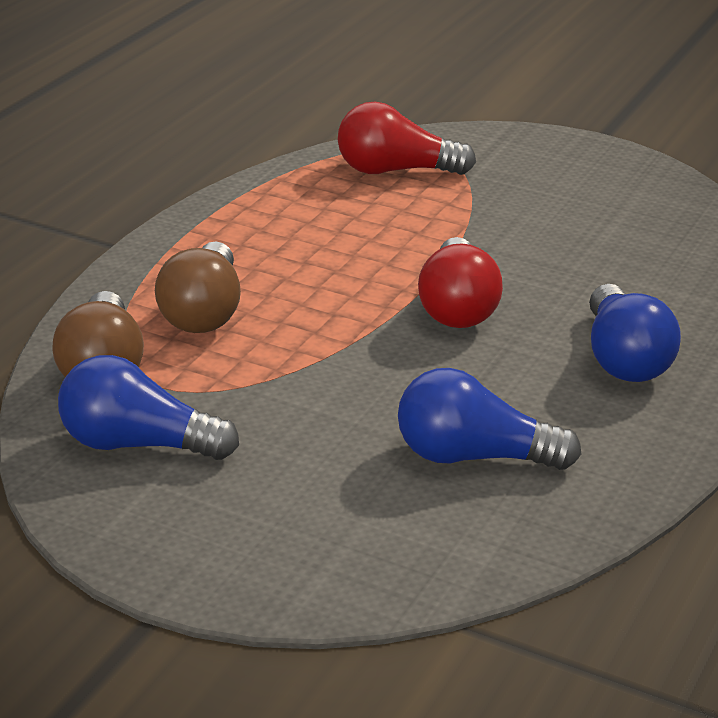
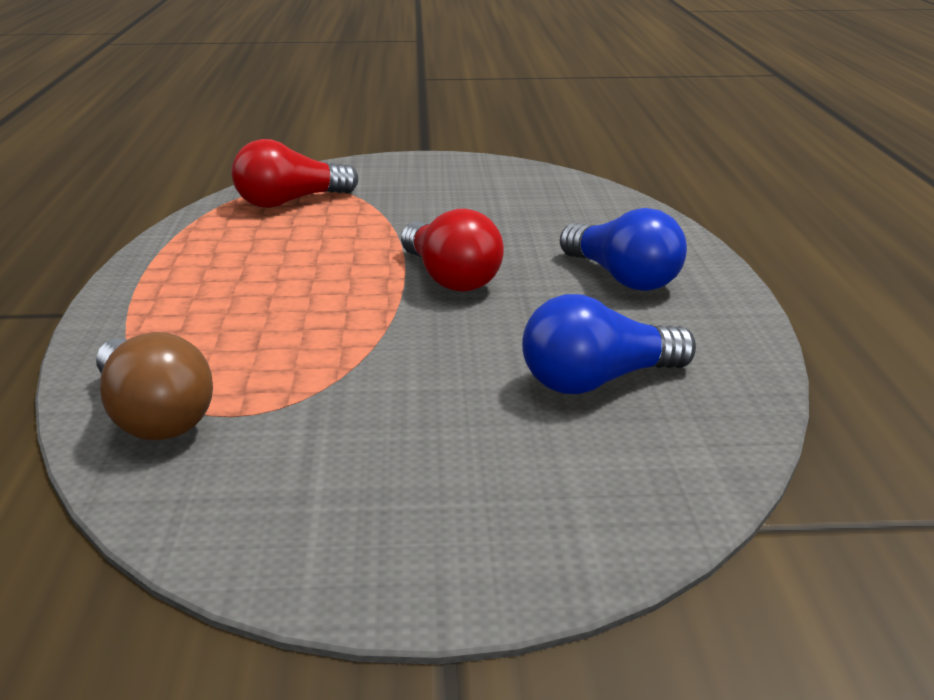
camera: 30 degrees left, 5 degrees down
(138, 444) = (263, 476): blue light bulb -> none
(204, 312) = (218, 341): brown light bulb -> none

